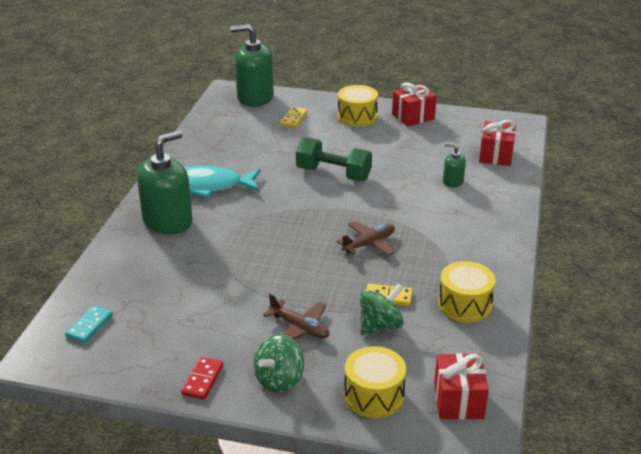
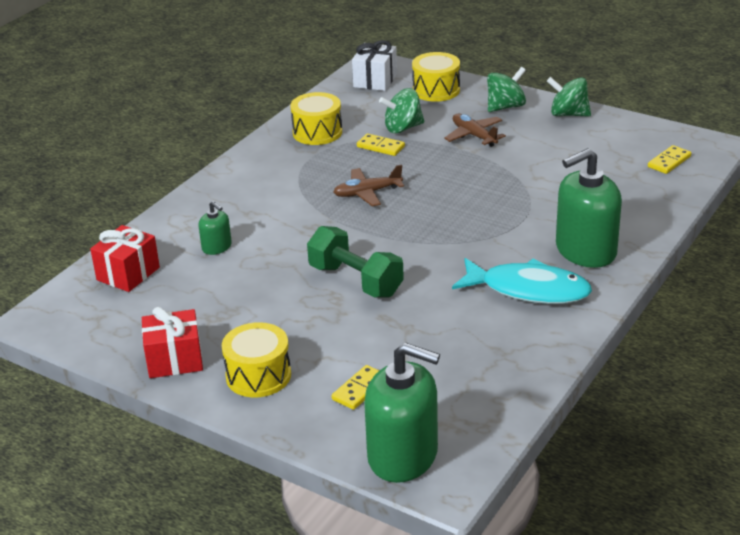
camera: 160 degrees left, 0 degrees up
(89, 326) = (669, 162): turquoise domino -> yellow domino
(202, 380) = (568, 114): red domino -> green spinning top
(458, 400) = (375, 80): red gift -> white gift

